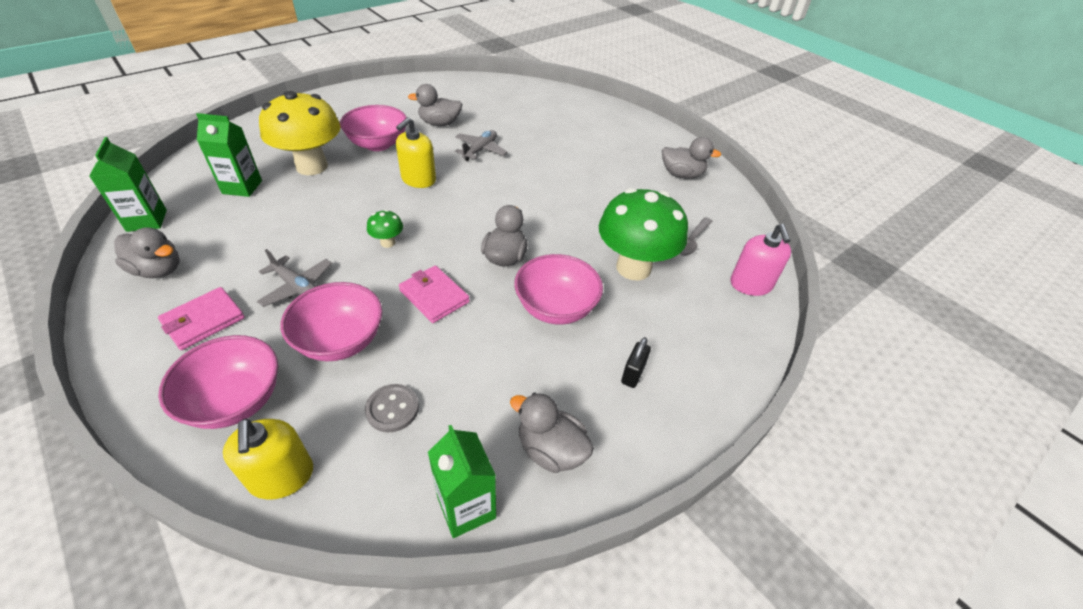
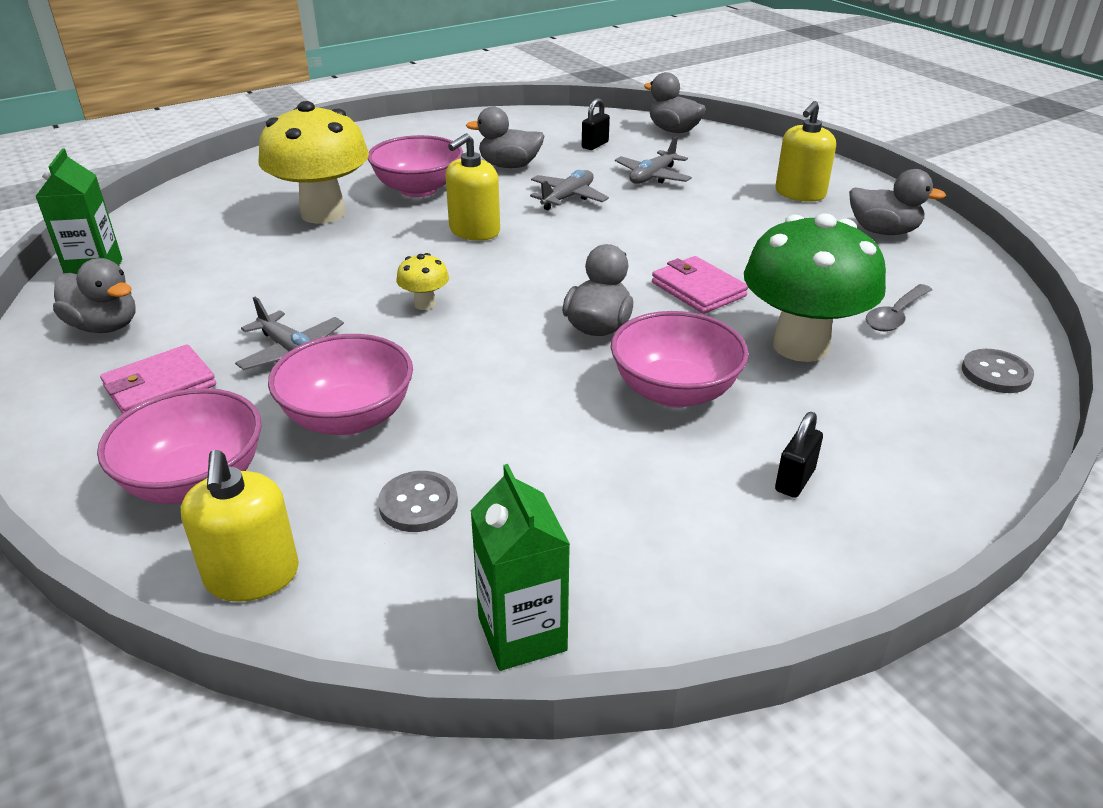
camera: 10 degrees right, 10 degrees down
(242, 187) = (225, 236): green carton -> none
(388, 242) = (425, 304): green mushroom -> yellow mushroom
(434, 296) = (489, 370): pink wallet -> pink wallet (698, 289)
(496, 105) = (595, 145): none -> black padlock
(535, 132) = (652, 176): none -> grey plane
(551, 450) = (658, 570): grey duck -> grey duck (673, 130)
(630, 145) = (800, 193): none -> yellow soap dispenser
(751, 284) = (996, 373): pink soap dispenser -> grey button

